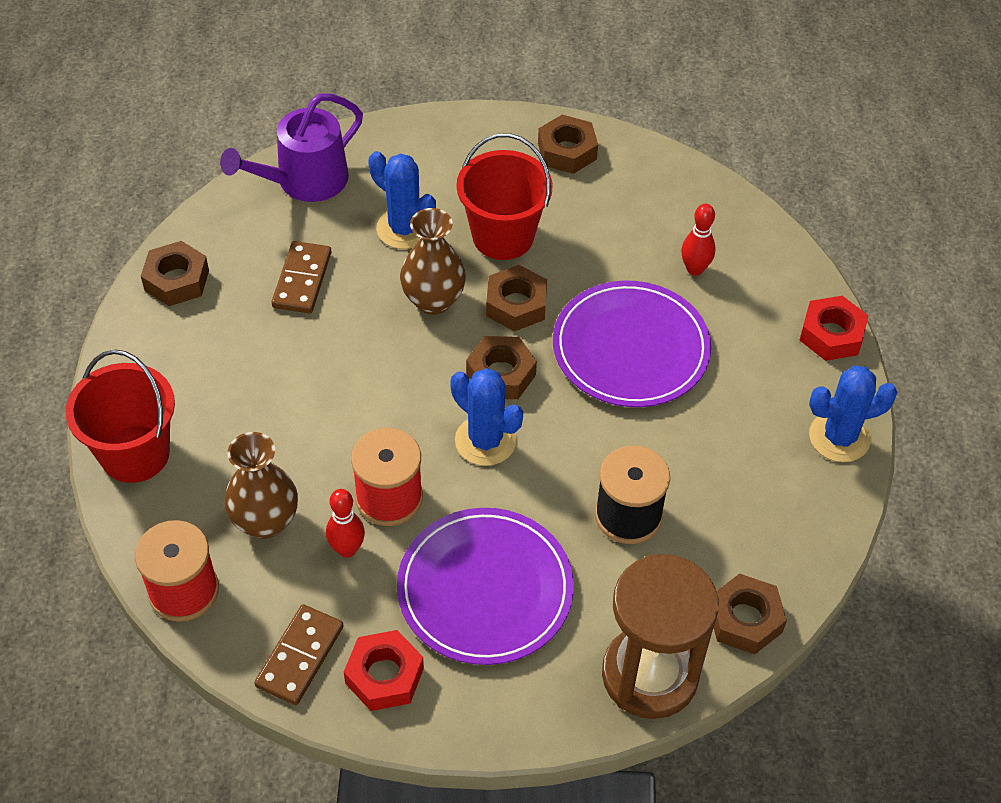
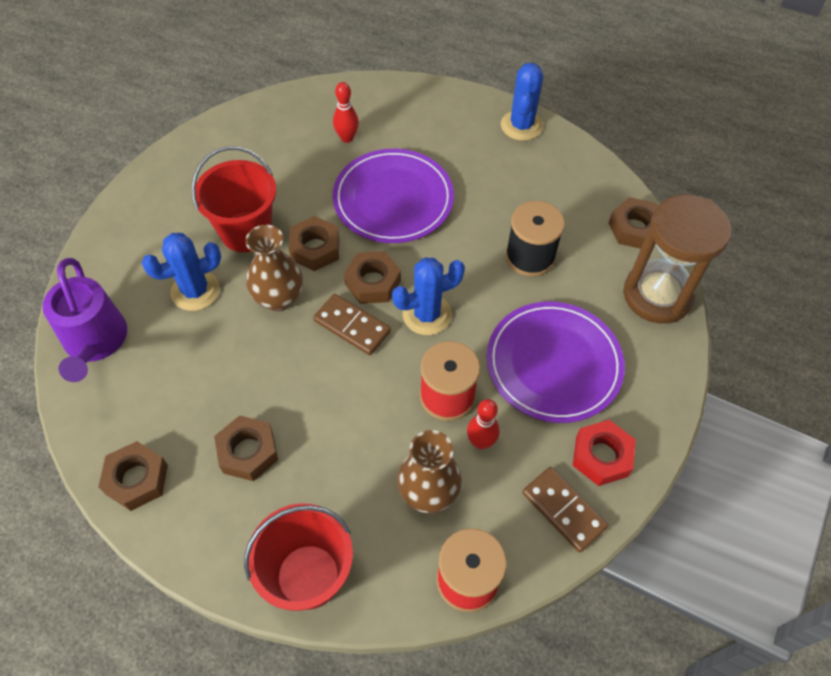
camera: 65 degrees left, 5 degrees up
(302, 280) = (200, 381): brown domino -> brown domino (352, 326)
(567, 151) = (192, 163): brown nut -> brown nut (248, 452)
(831, 335) = (441, 95): red nut -> none

